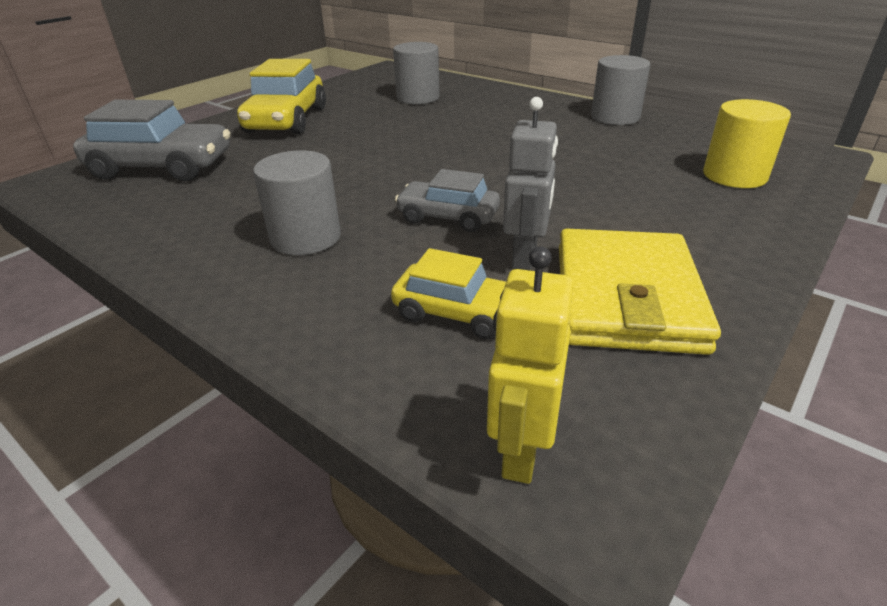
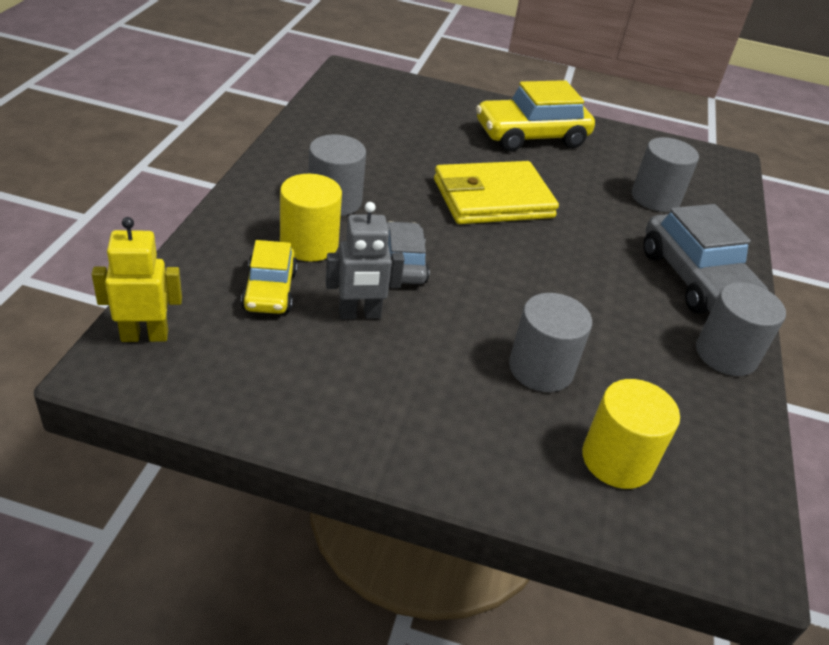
camera: 60 degrees right, 5 degrees up
(162, 167) = (401, 107): grey car -> grey car (696, 279)
(379, 268) = (309, 244): none -> yellow cylinder
(625, 182) = (541, 368): none -> grey cylinder
(626, 296) = (326, 376): yellow wallet -> yellow wallet (493, 199)

